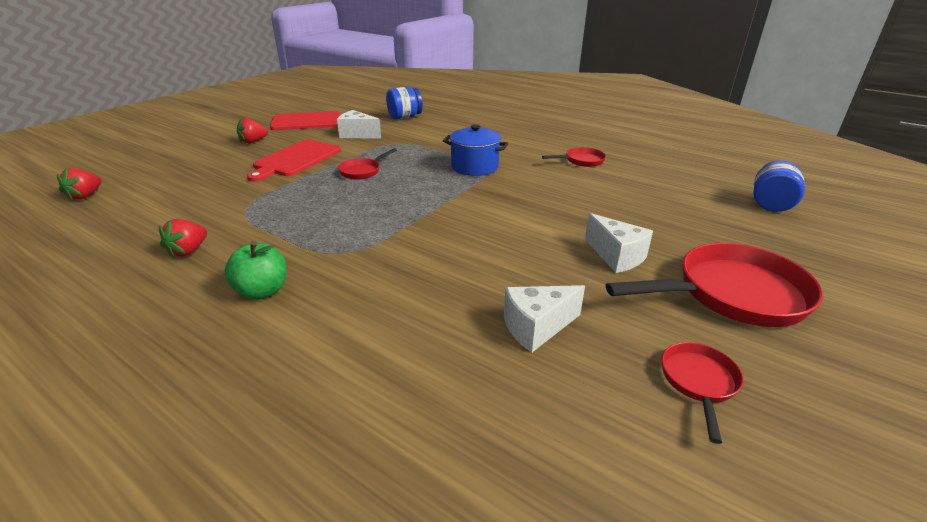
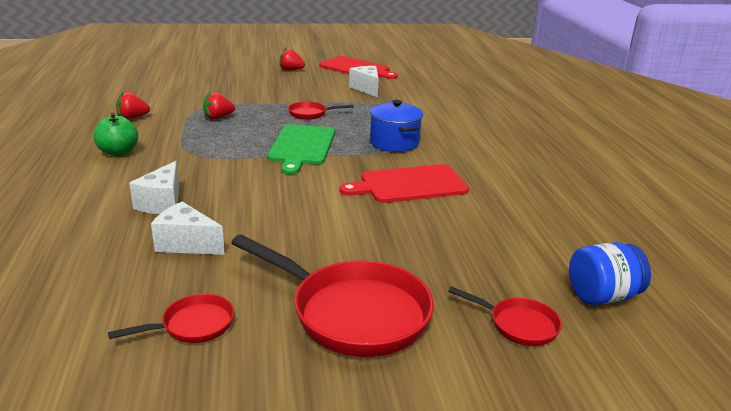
camera: 45 degrees right, 5 degrees down
(85, 196) = (151, 71): red strawberry -> red strawberry (218, 117)
(295, 159) = (289, 90): red cutting board -> red cutting board (409, 184)
(404, 117) = (435, 88): blue jar -> none
(420, 200) = (301, 146): none -> green cutting board
(581, 161) = (500, 177): red pan -> red pan (518, 325)
(616, 256) = (337, 244): white cheese -> white cheese (162, 203)

